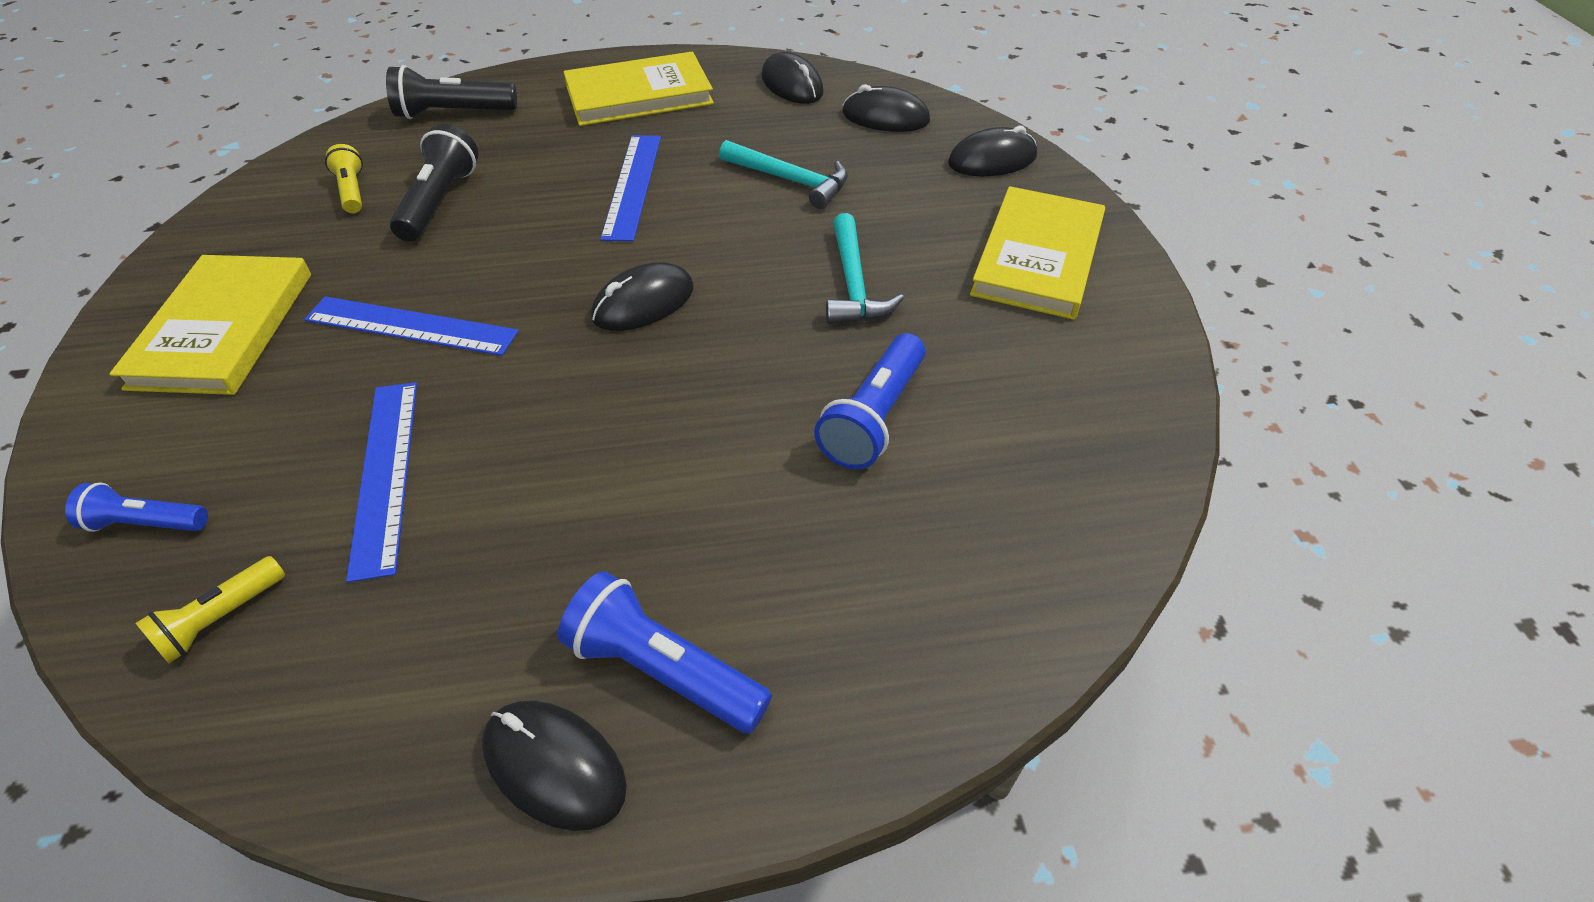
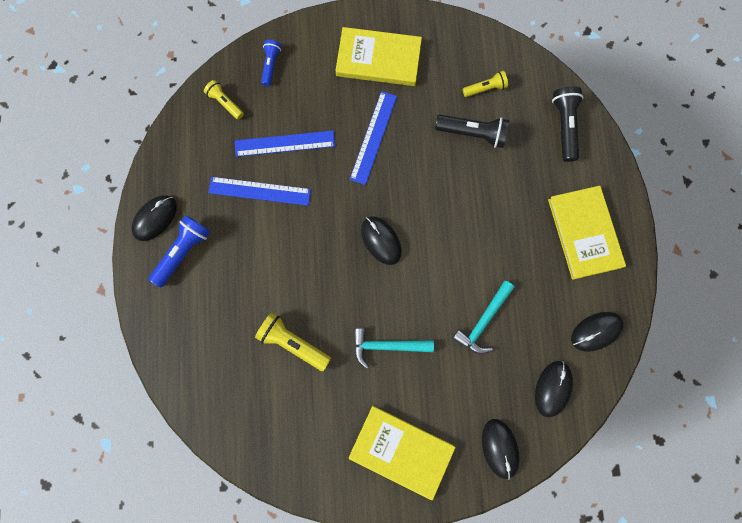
camera: 95 degrees right, 30 degrees up
(633, 186) = (482, 232): blue ruler -> blue ruler (259, 191)
(873, 417) = (293, 342): blue flashlight -> yellow flashlight

